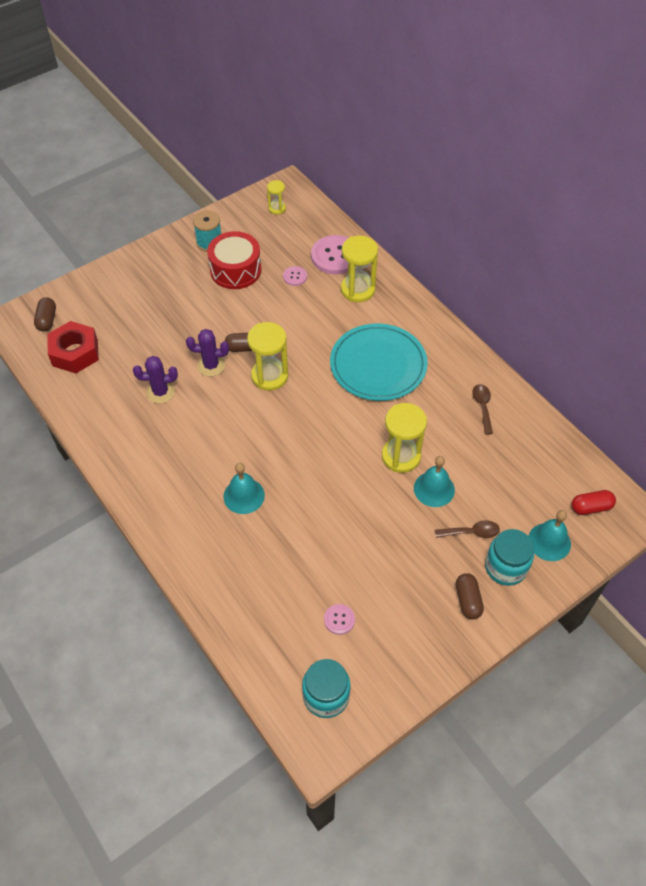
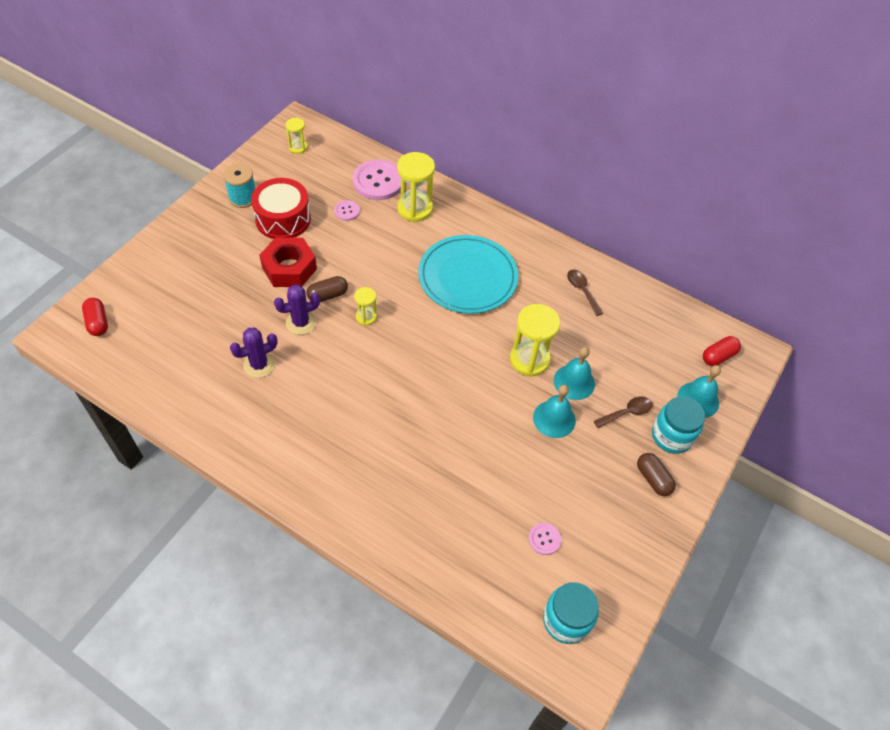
camera: 25 degrees left, 0 degrees up
(47, 320) = (98, 322): brown capsule -> red capsule
(75, 353) = (146, 349): red nut -> red nut (289, 268)
(244, 496) = (394, 445): turquoise bell -> turquoise bell (554, 419)
(269, 376) = (366, 317): yellow hourglass -> yellow hourglass, size x0.54

